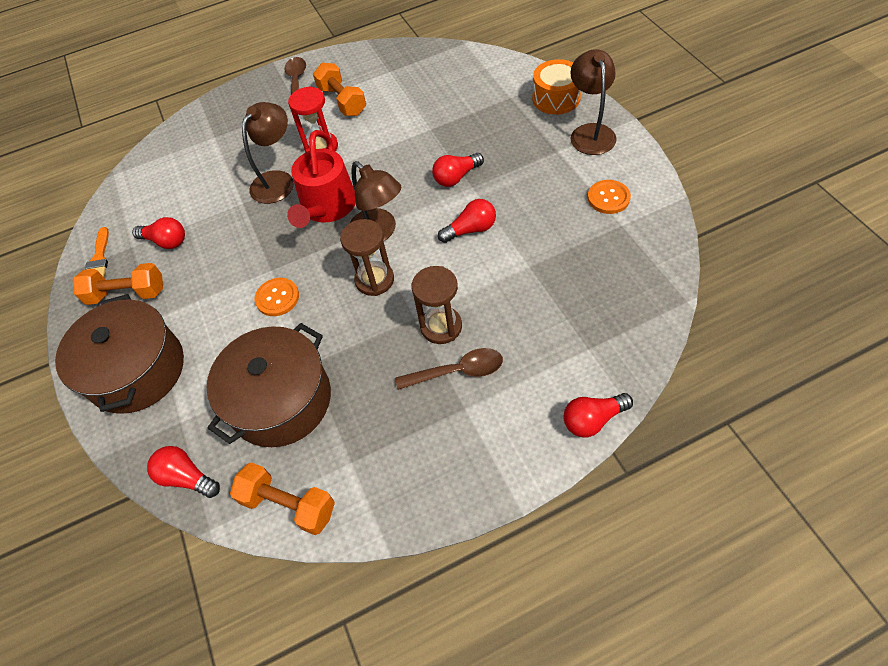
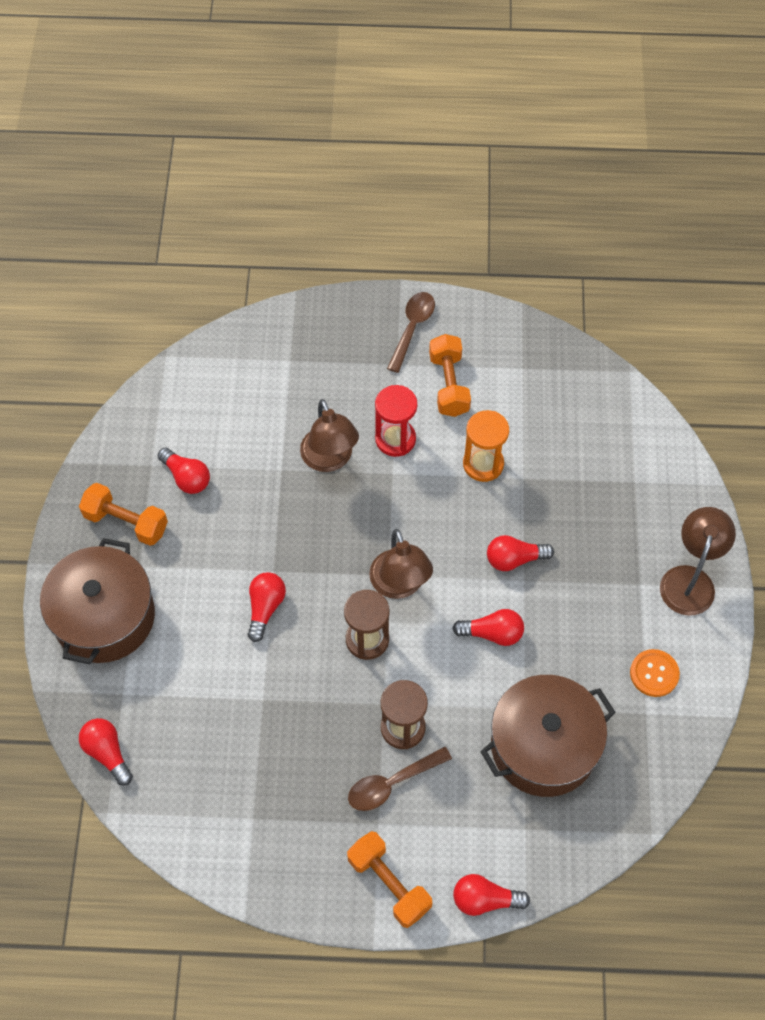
camera: 20 degrees right, 5 degrees up
(99, 258) = (114, 463): orange brush -> none
(277, 298) = (265, 608): orange button -> red light bulb
(278, 180) = (330, 459): brown lamp -> brown lamp turned 105 degrees clockwise
(281, 400) = (220, 722): brown pot -> brown pot (543, 746)
(289, 504) = (182, 827): orange dumbbell -> orange dumbbell (389, 884)
(327, 207) = (363, 524): red watering can -> none
(396, 133) = (483, 464): none -> orange hourglass
(457, 371) = (392, 783): brown spoon -> brown spoon turned 135 degrees clockwise
(556, 98) = (683, 511): orange drum -> none

